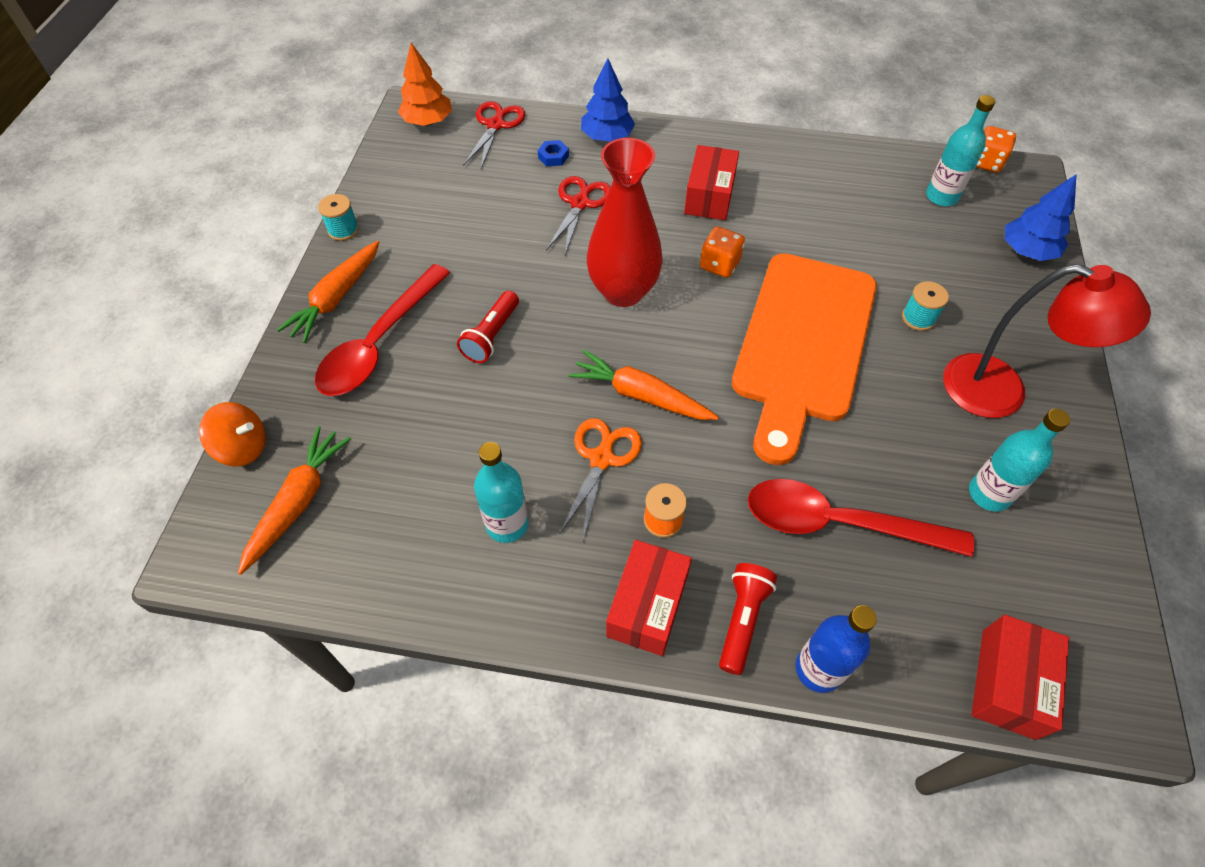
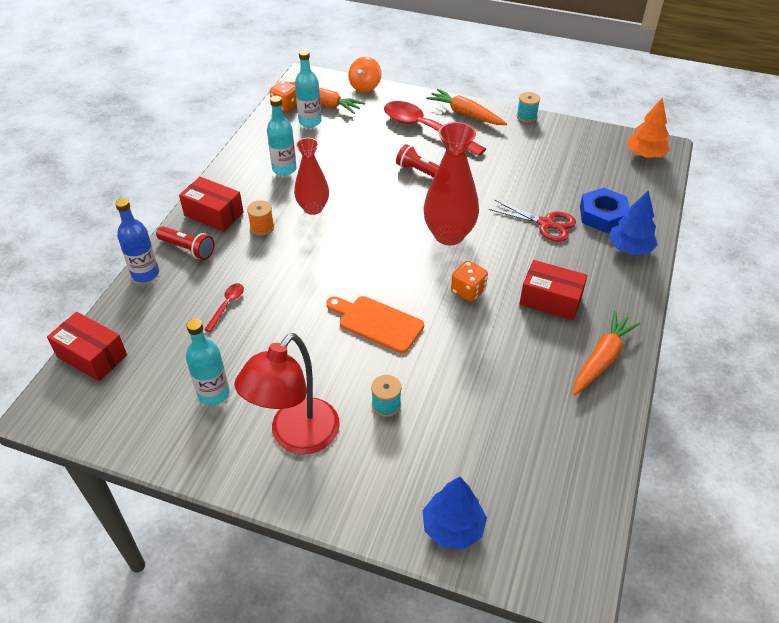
camera: 100 degrees right, 10 degrees down
(495, 125) = (642, 188): red scissors -> none
(553, 157) = (603, 215): blue nut -> blue nut, size x2.00
(601, 459) = (313, 208): orange scissors -> red vase
(641, 395) = (355, 231): orange carrot -> orange carrot (602, 359)
(803, 344) = (377, 323): orange cutting board -> orange cutting board, size x0.51
(839, 523) = (227, 305): red spoon -> red spoon, size x0.44
(941, 197) = (540, 478): turquoise bottle -> turquoise bottle (310, 122)
(986, 163) = (595, 544): orange dice -> orange dice (285, 106)

